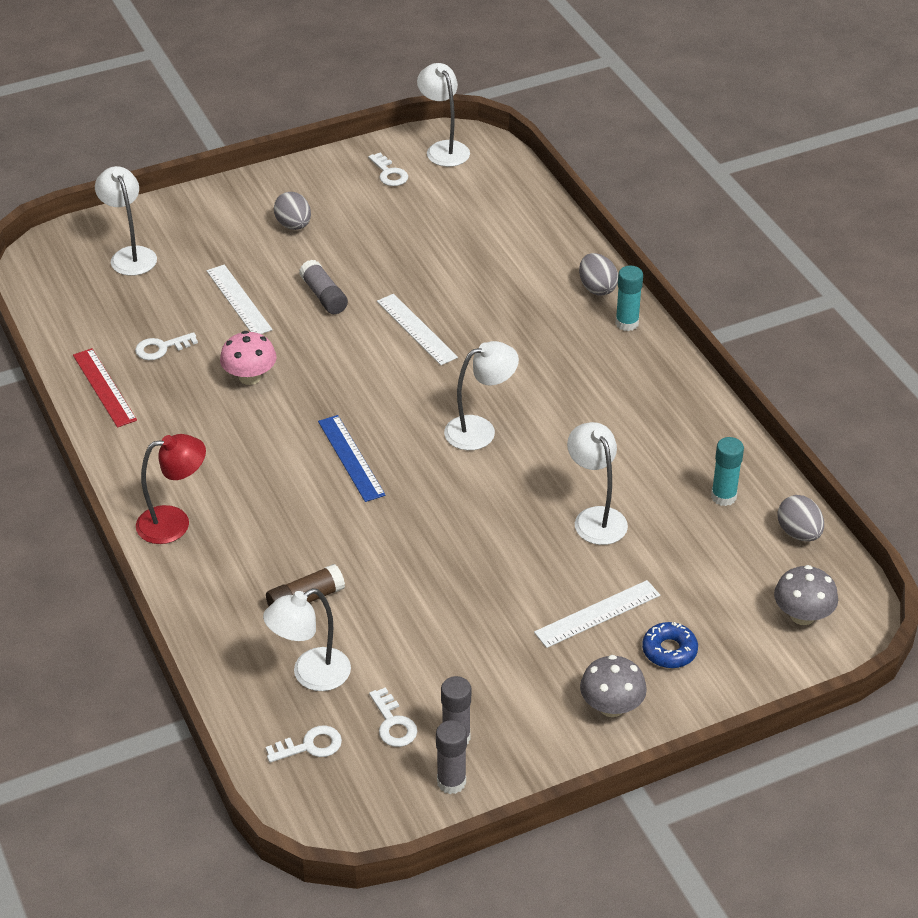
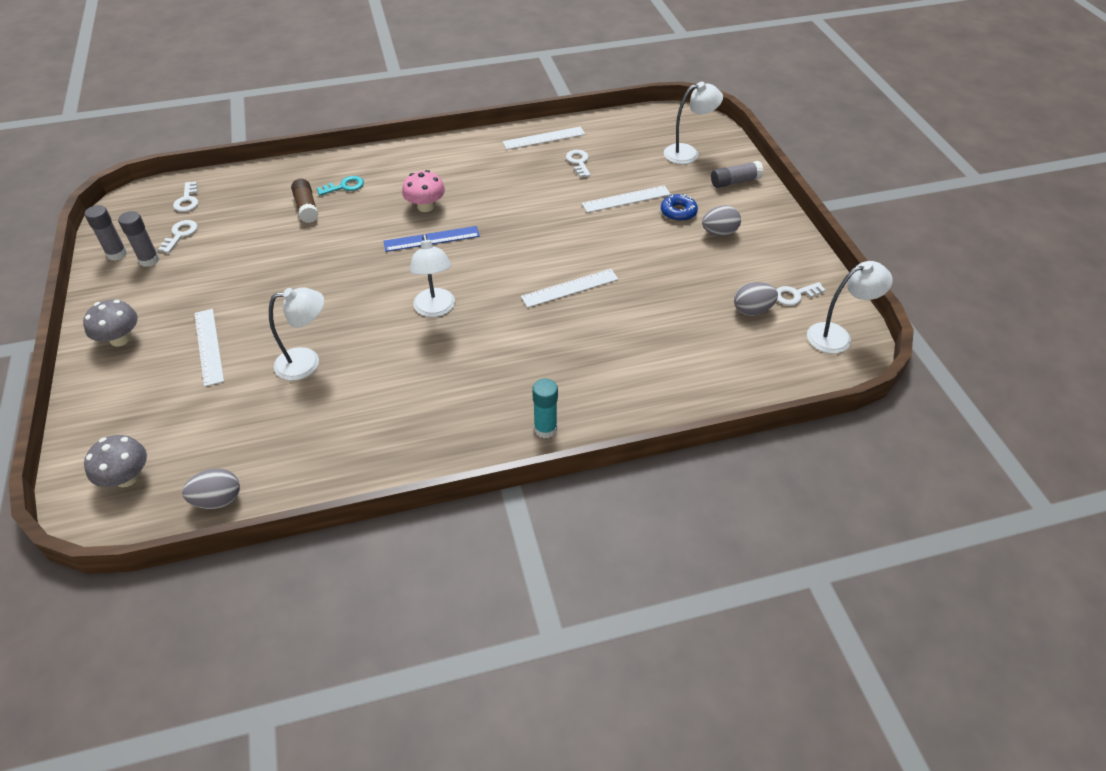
camera: 100 degrees right, 5 degrees up
(104, 387) = (544, 138): red ruler -> white ruler
(174, 523) = (403, 160): red lamp -> none
(248, 571) = (344, 186): none -> turquoise key
(250, 377) = (536, 199): pink mushroom -> pink mushroom (425, 206)
(311, 675) = (242, 205): white lamp -> none
(324, 296) = (623, 241): grey glue stick -> grey glue stick (735, 181)
(393, 723) = (180, 235): white key -> white key turned 120 degrees clockwise
(597, 288) = (603, 415): grey egg -> grey egg (752, 310)
(669, 650) = (148, 381): blue donut -> blue donut (678, 212)
(723, 497) = (289, 453): turquoise glue stick -> none

